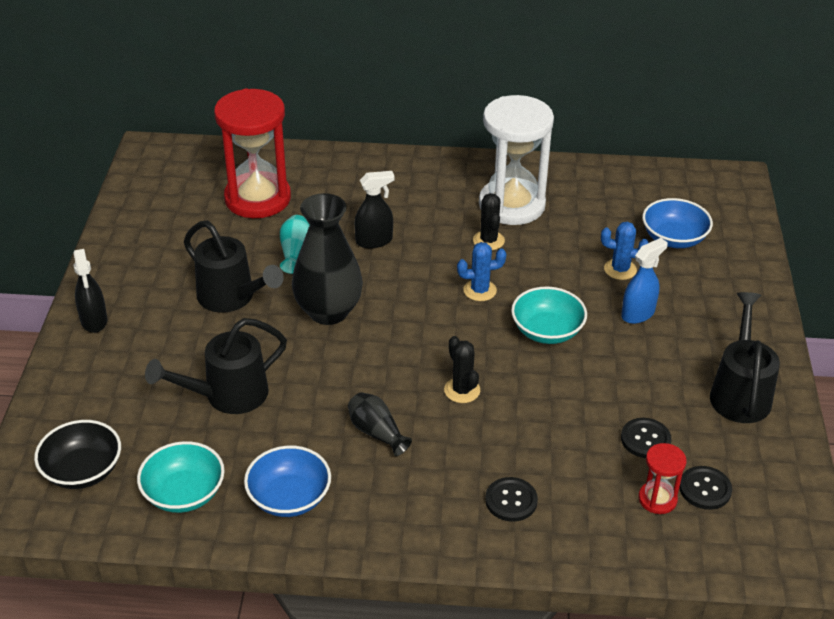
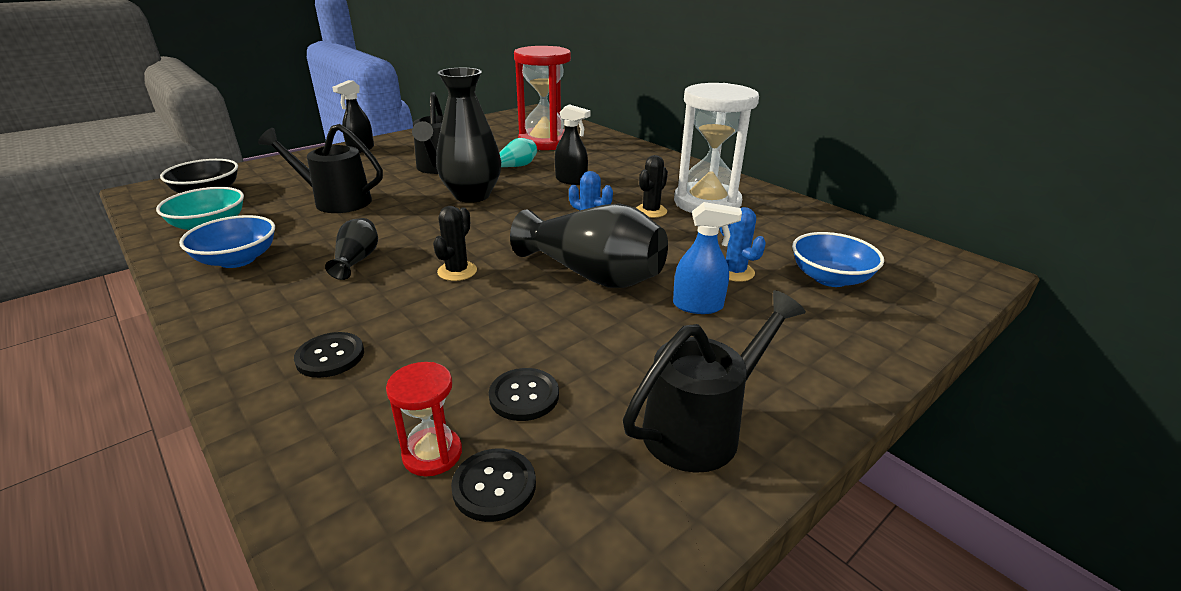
camera: 45 degrees right, 10 degrees down
(547, 331) = (593, 274): turquoise bowl -> black vase

